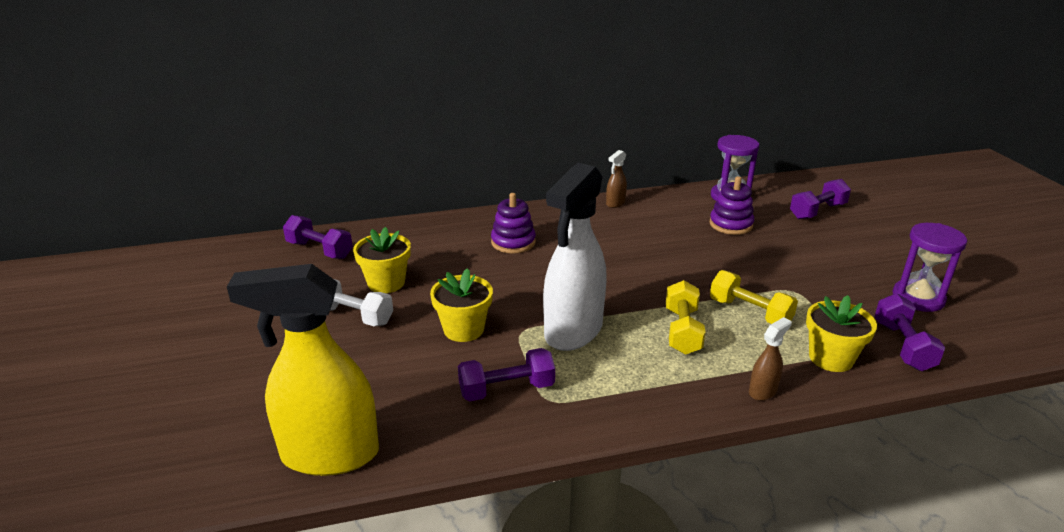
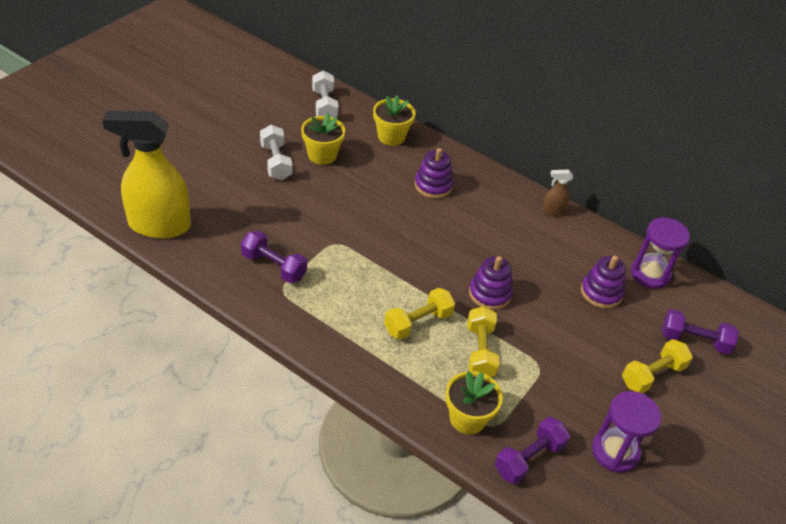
camera: 45 degrees right, 15 degrees up
(319, 250) = (324, 105): purple dumbbell -> white dumbbell
(329, 454) = (158, 225): yellow spray bottle -> yellow spray bottle turned 45 degrees counterclockwise
(463, 329) = (311, 216): yellow flower pot -> yellow flower pot (391, 136)
(573, 331) = (360, 268): white spray bottle -> none
(682, 275) = (490, 294): none -> purple stacking toy
(763, 391) = (390, 392): brown spray bottle -> none
(842, 244) = (652, 375): none -> yellow dumbbell

